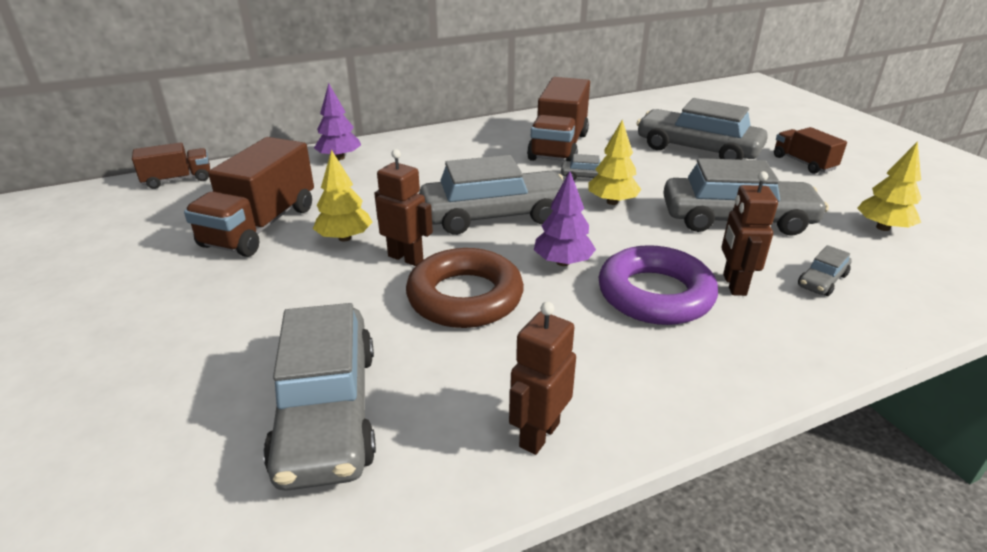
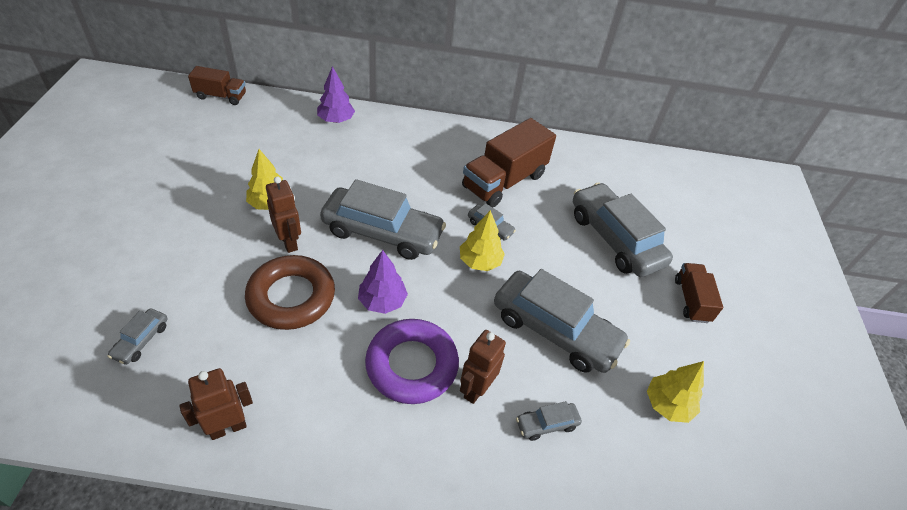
camera: 25 degrees right, 15 degrees up
(261, 226) = (232, 167): brown truck -> none
(327, 411) = (141, 340): grey car -> grey car, size x0.43

